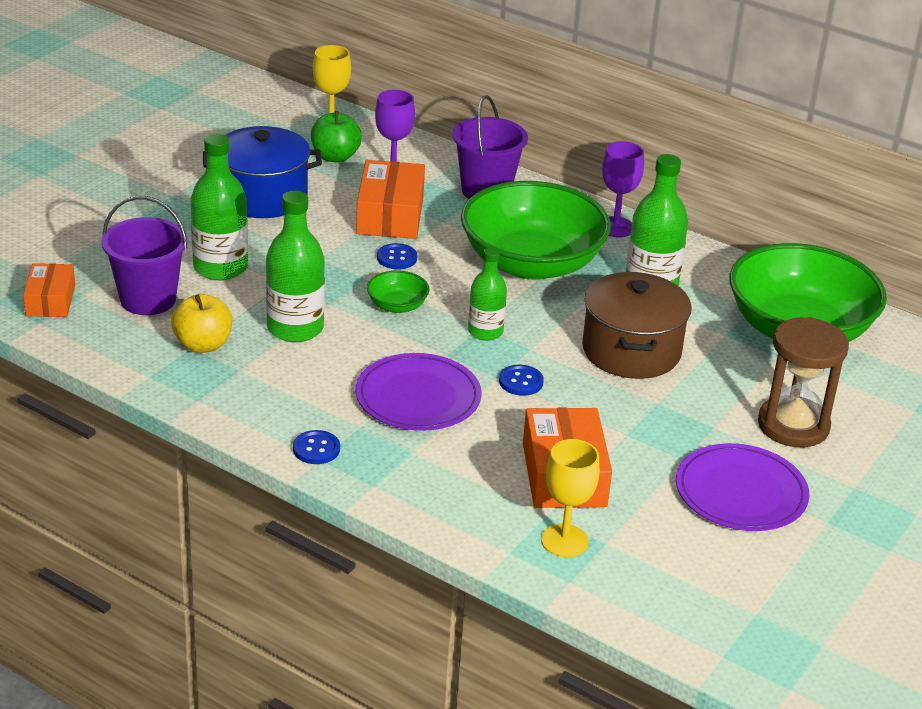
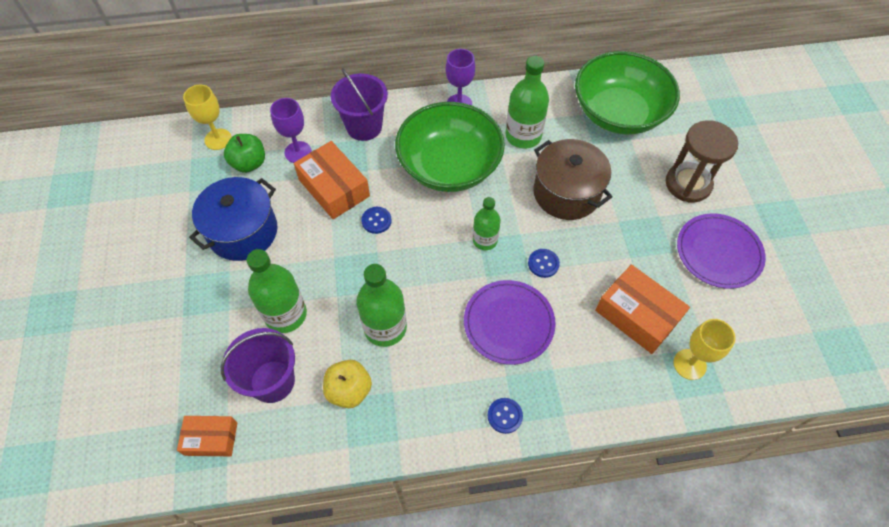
camera: 40 degrees left, 25 degrees up
(50, 300) = (211, 438): orange box -> orange box turned 45 degrees counterclockwise
(397, 306) = (419, 259): green bowl -> none

